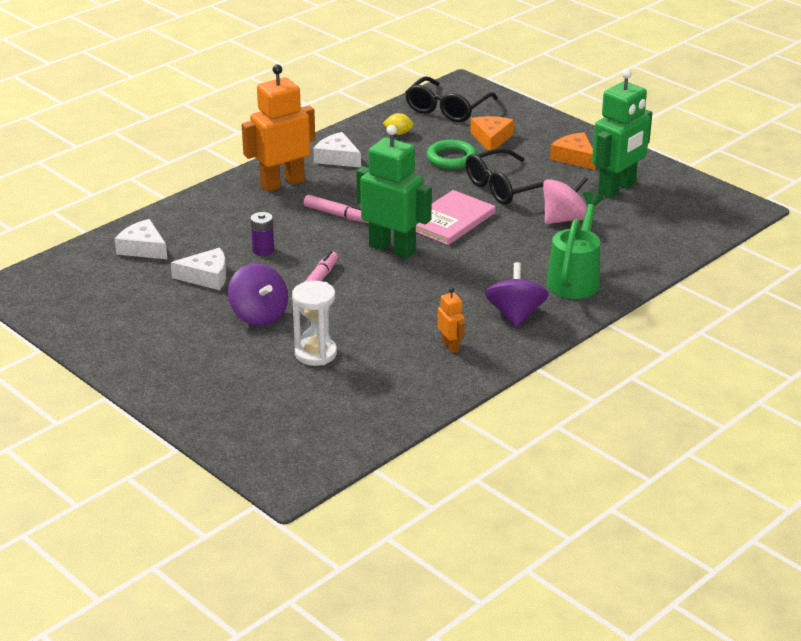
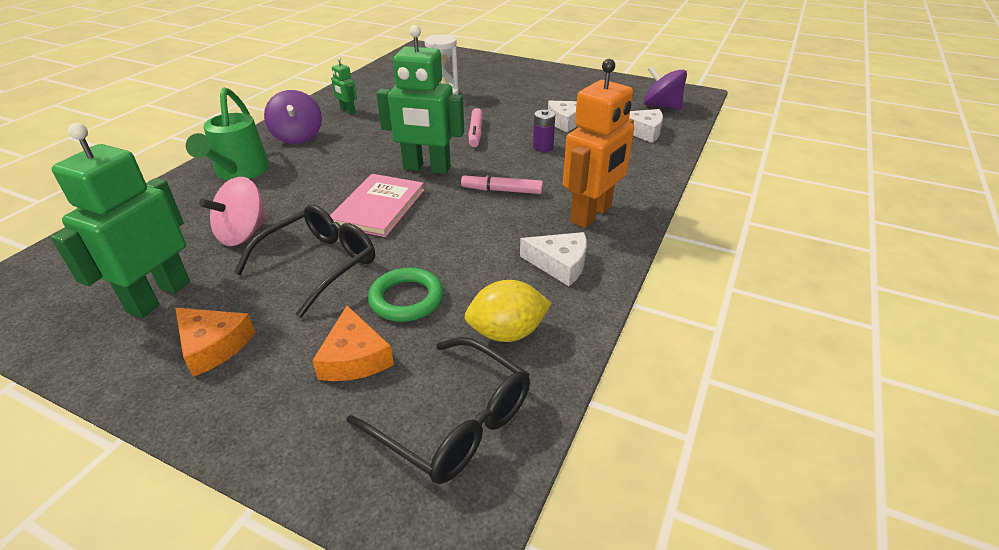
camera: 160 degrees right, 5 degrees up
(259, 315) = (502, 106): purple spinning top -> purple spinning top (661, 106)
(398, 133) = (507, 332): yellow lemon -> yellow lemon, size x1.74
(447, 109) = (454, 422): black glasses -> black glasses turned 120 degrees clockwise
(450, 346) = (347, 111): orange robot -> green robot

